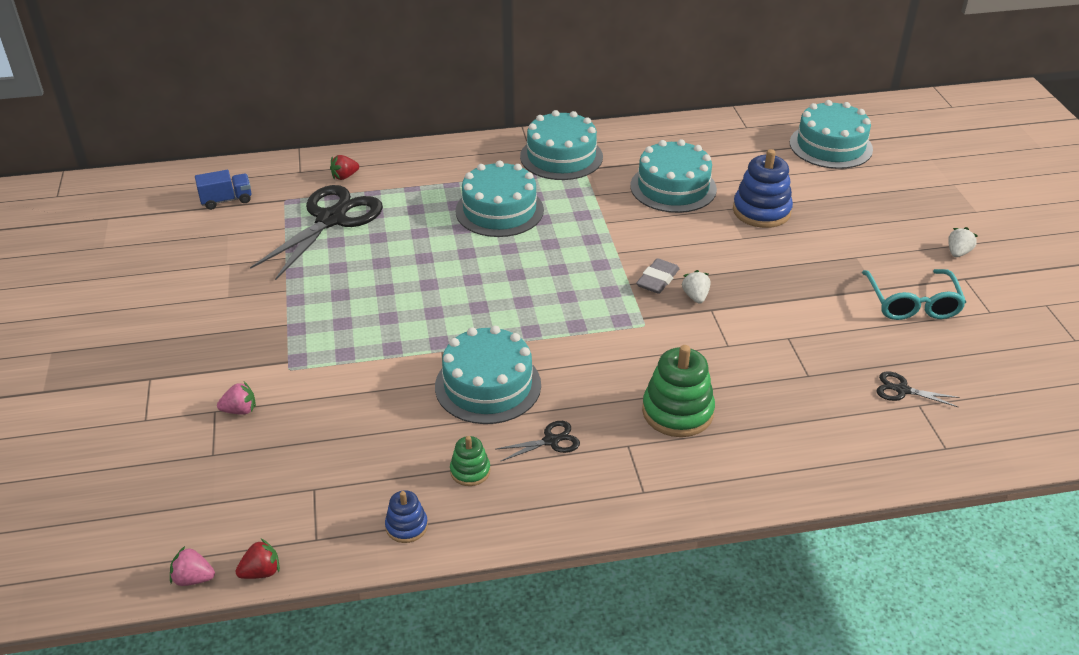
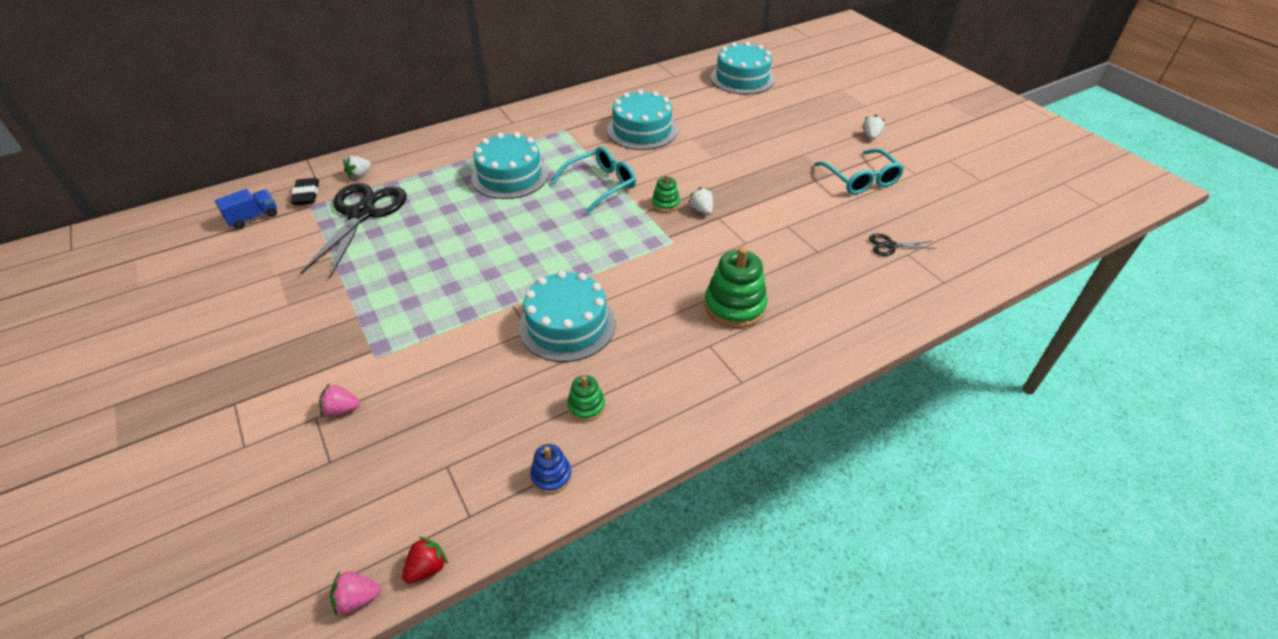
camera: 20 degrees left, 5 degrees up
(240, 410) = (341, 410): pink strawberry -> pink strawberry turned 150 degrees counterclockwise
(285, 187) = (307, 195): none -> black eraser
(344, 176) = (360, 175): red strawberry -> white strawberry
(551, 441) = (644, 359): black scissors -> none
(561, 157) = (542, 124): turquoise cake -> none
(594, 242) = (600, 185): none -> turquoise glasses
(657, 280) = (665, 204): grey eraser -> green stacking toy
(761, 211) = (717, 135): blue stacking toy -> none

